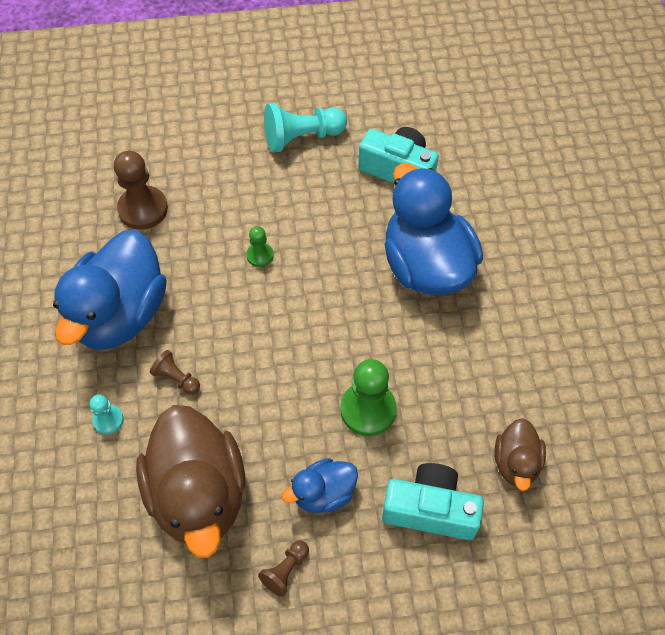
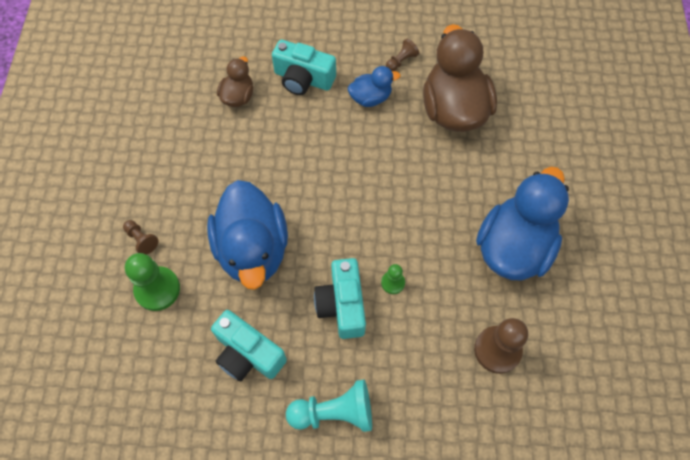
camera: 170 degrees left, 5 degrees up
(108, 420) = (518, 166): turquoise pawn -> none
(176, 378) = (467, 188): brown pawn -> brown pawn (141, 240)
(312, 226) = (342, 305): none -> turquoise camera
(368, 410) = (329, 144): green pawn -> green pawn (157, 289)

